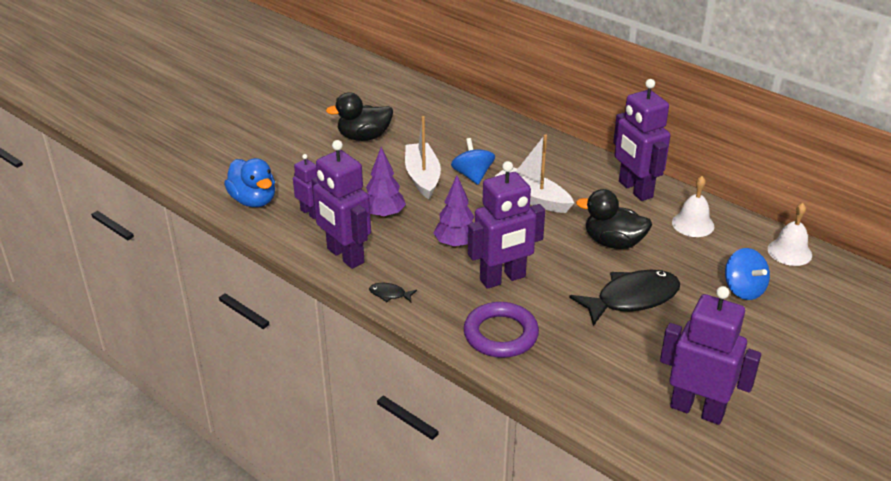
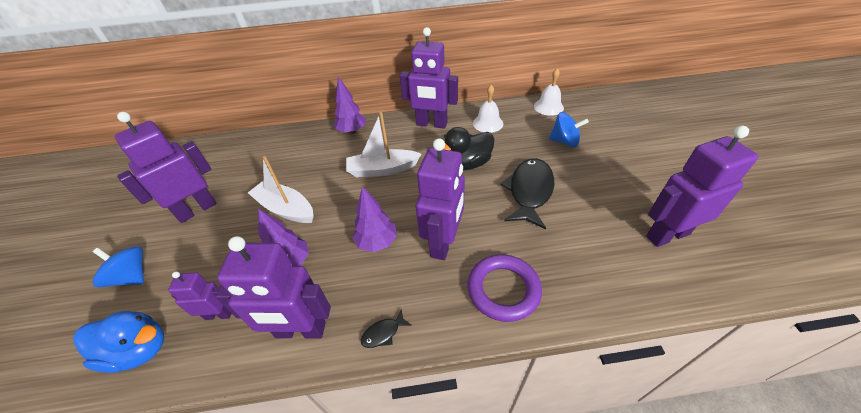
camera: 45 degrees left, 10 degrees up
(364, 137) = (197, 209): black duck -> purple robot
(472, 175) = (322, 182): blue spinning top -> blue spinning top (132, 277)
(552, 150) = (352, 131): none -> purple tree

